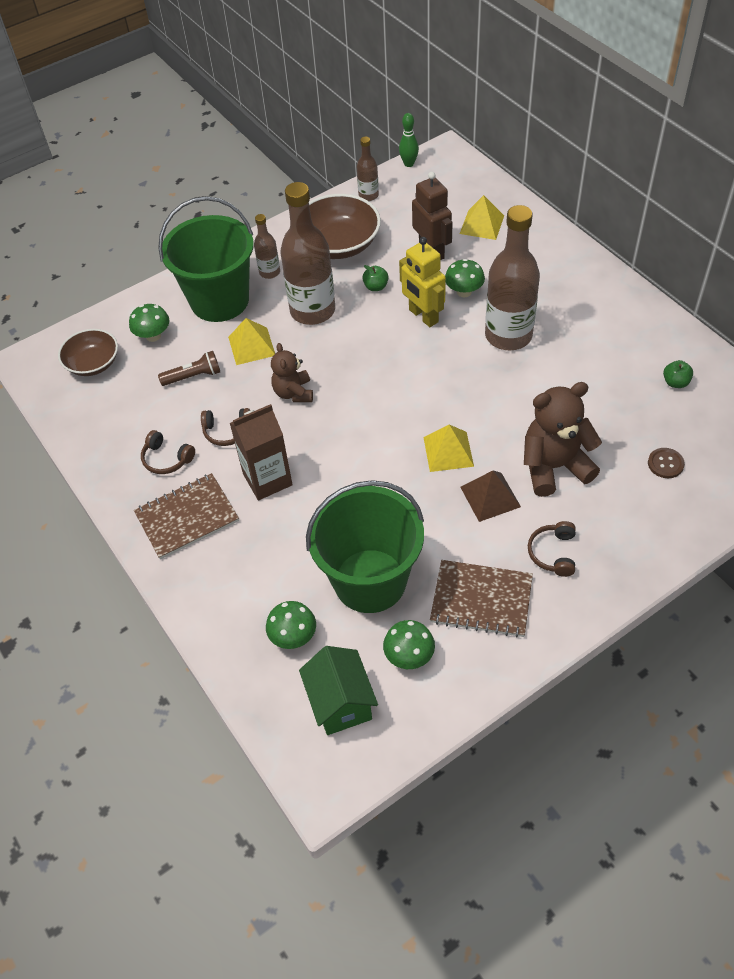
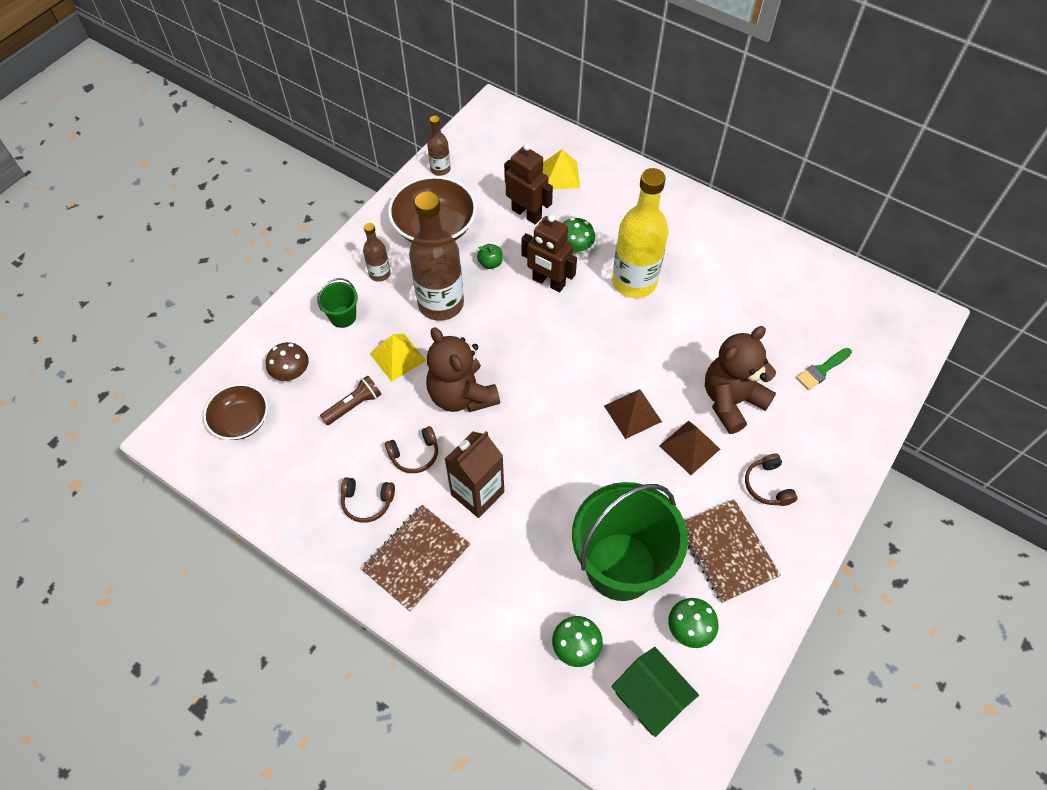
camera: 25 degrees left, 5 degrees up
(153, 336) = (291, 373): green mushroom -> brown mushroom
(219, 300) = (343, 317): green bucket -> green bucket, size x0.43
(293, 393) = (461, 395): brown teddy bear -> brown teddy bear, size x1.65
(409, 164) = (464, 127): green bowling pin -> none
(423, 316) = (548, 282): yellow robot -> brown robot
(448, 451) = (632, 413): yellow pyramid -> brown pyramid
(481, 599) = (727, 551): brown notebook -> brown notebook turned 75 degrees clockwise
(508, 335) = (634, 282): brown bottle -> yellow bottle
(665, 464) = (821, 370): brown button -> green brush
(675, 382) = (796, 290): green apple -> none

